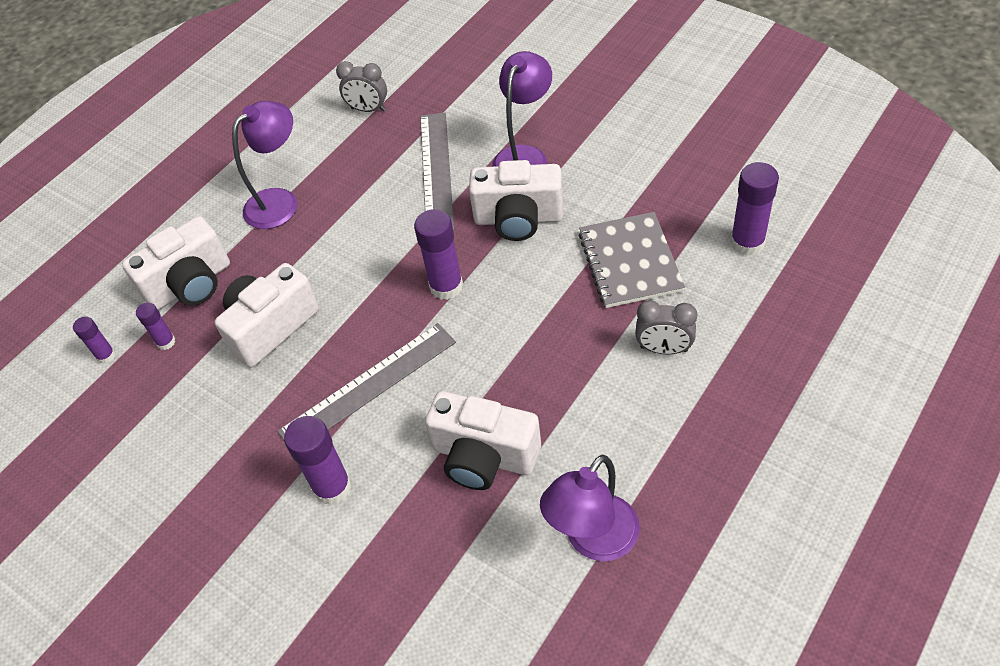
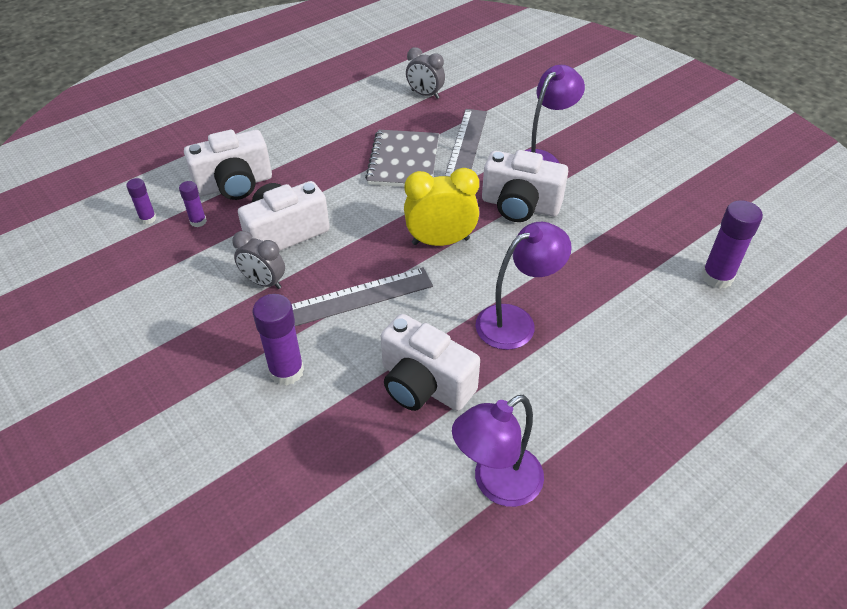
camera: 10 degrees right, 5 degrees down
(280, 201) = (329, 143): purple lamp -> purple lamp (516, 321)
(446, 286) = (440, 241): purple glue stick -> yellow clock
(629, 262) = (605, 264): grey notebook -> grey notebook (403, 161)
(663, 349) = (613, 342): grey clock -> grey clock (264, 282)

